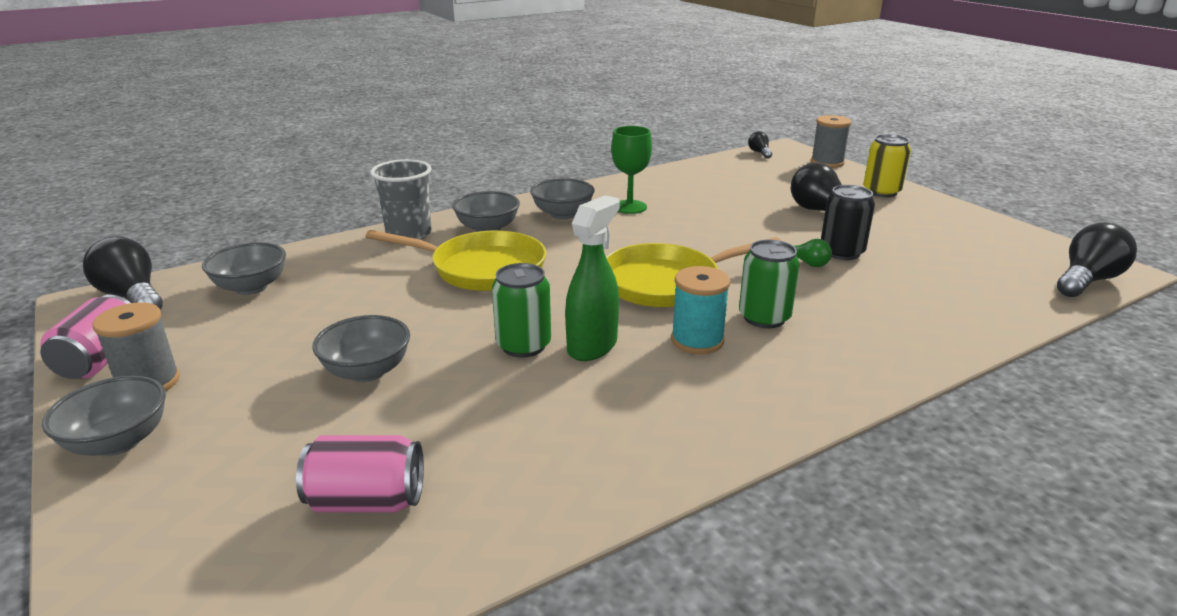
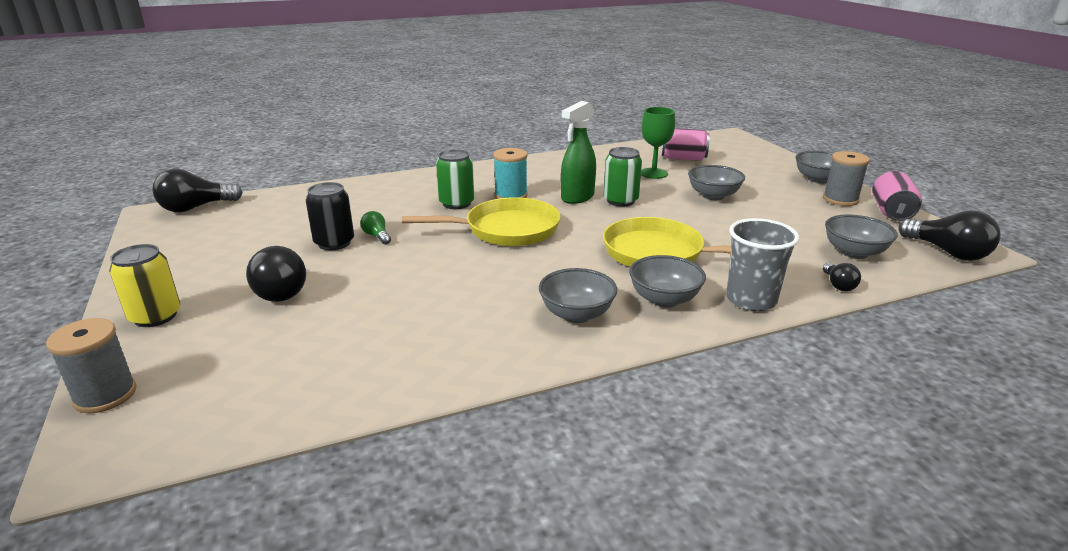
camera: 170 degrees left, 0 degrees up
(629, 207) = (491, 319): green goblet -> green goblet (653, 173)
(759, 153) = (165, 446): black light bulb -> black light bulb (838, 285)

